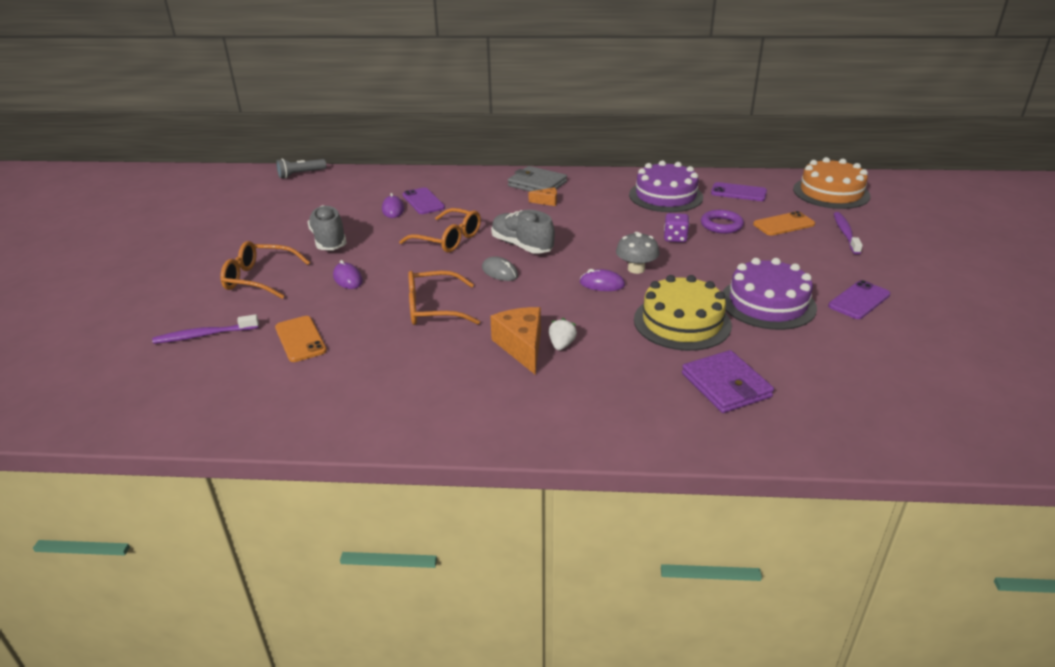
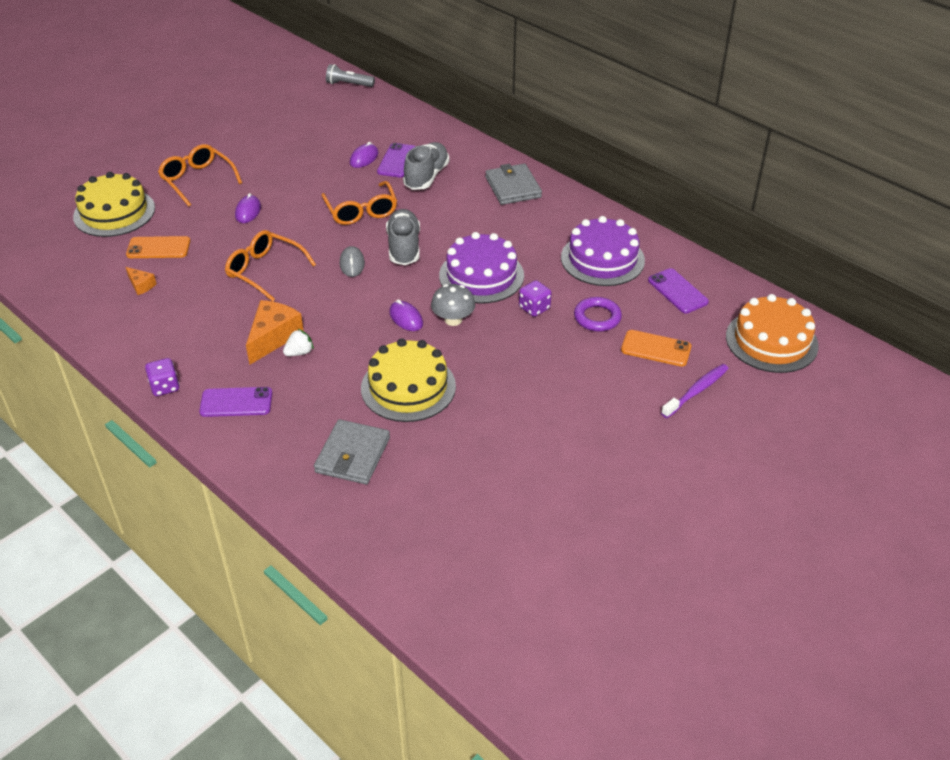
camera: 40 degrees right, 10 degrees up
(205, 335) = (114, 212): purple toothbrush -> yellow cake
(300, 339) = (158, 248): orange phone -> orange phone turned 75 degrees clockwise
(329, 240) = (282, 167): grey shoe -> grey shoe (426, 176)
(487, 432) = (165, 387): none -> purple dice
(547, 202) = (491, 211): orange cheese -> orange cheese (141, 285)
(726, 385) = (353, 455): purple wallet -> grey wallet
(767, 303) = (500, 413): purple cake -> purple cake (481, 275)
(859, 300) = (579, 458): purple phone -> purple phone (236, 402)

